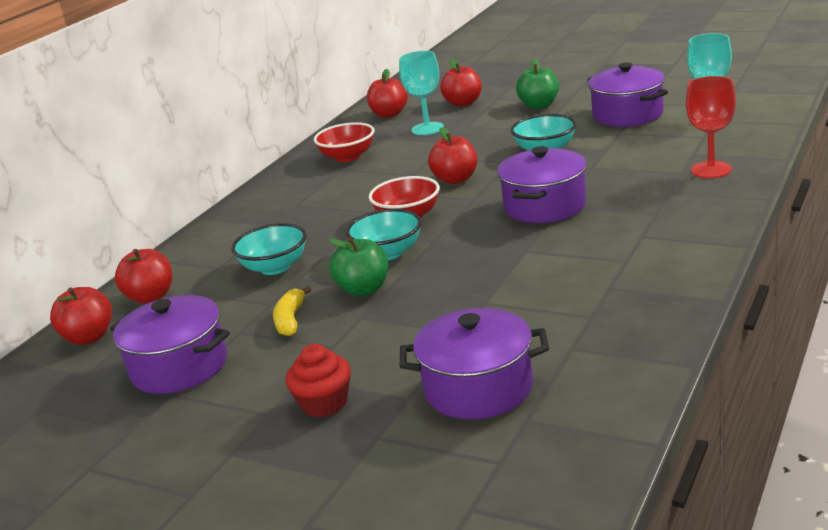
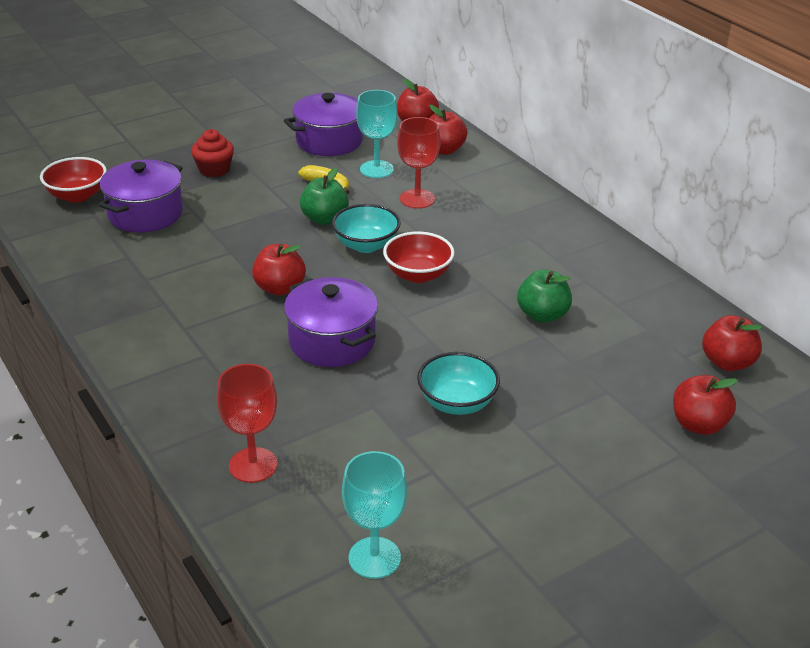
camera: 115 degrees right, 10 degrees up
(275, 267) = (417, 199): turquoise bowl -> red goblet
(348, 157) = (615, 295): red bowl -> red bowl (77, 195)
(427, 129) = (636, 366): turquoise goblet -> turquoise goblet (376, 169)
(455, 179) = (463, 326): red apple -> red apple (280, 288)
(539, 105) = (608, 469): green apple -> green apple (542, 315)
(627, 115) = (478, 510): purple pot -> none

